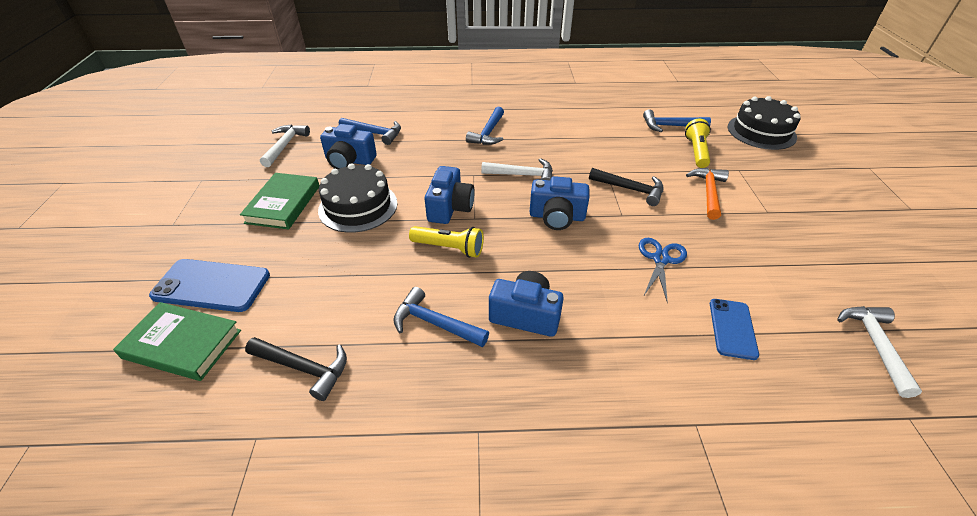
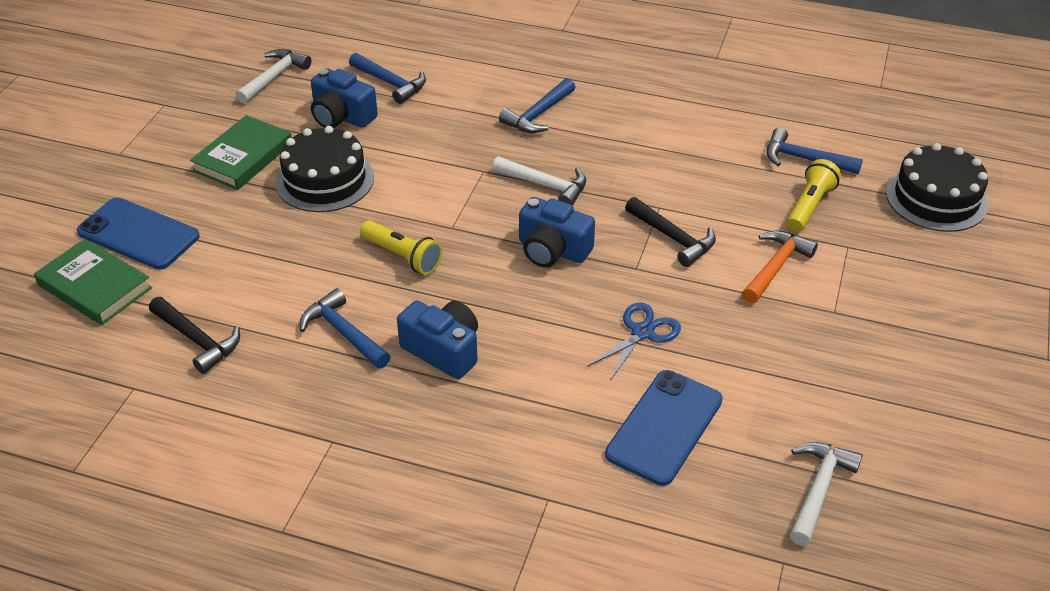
camera: 20 degrees right, 0 degrees up
(450, 207) = (430, 207): blue camera -> none
(732, 328) = (664, 427): blue phone -> blue phone, size x1.59

